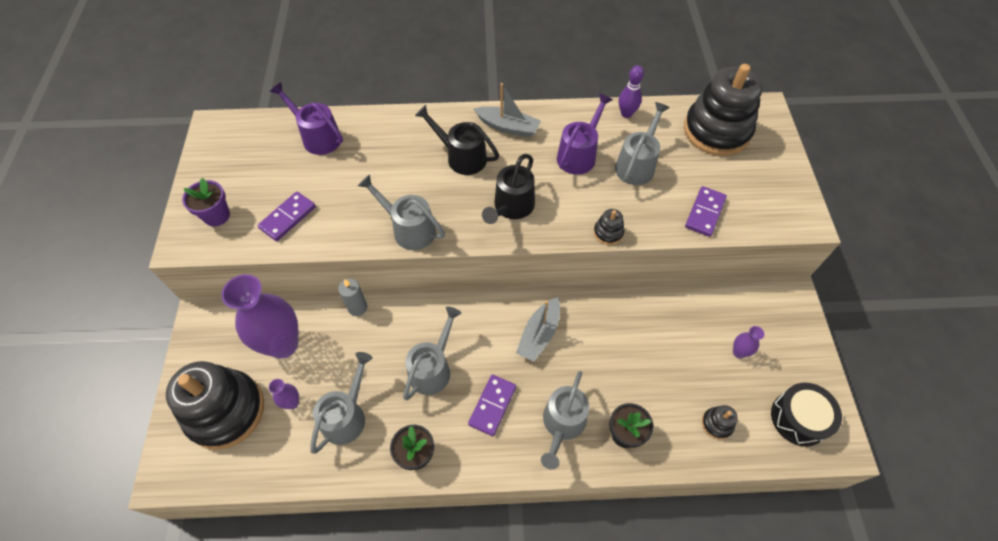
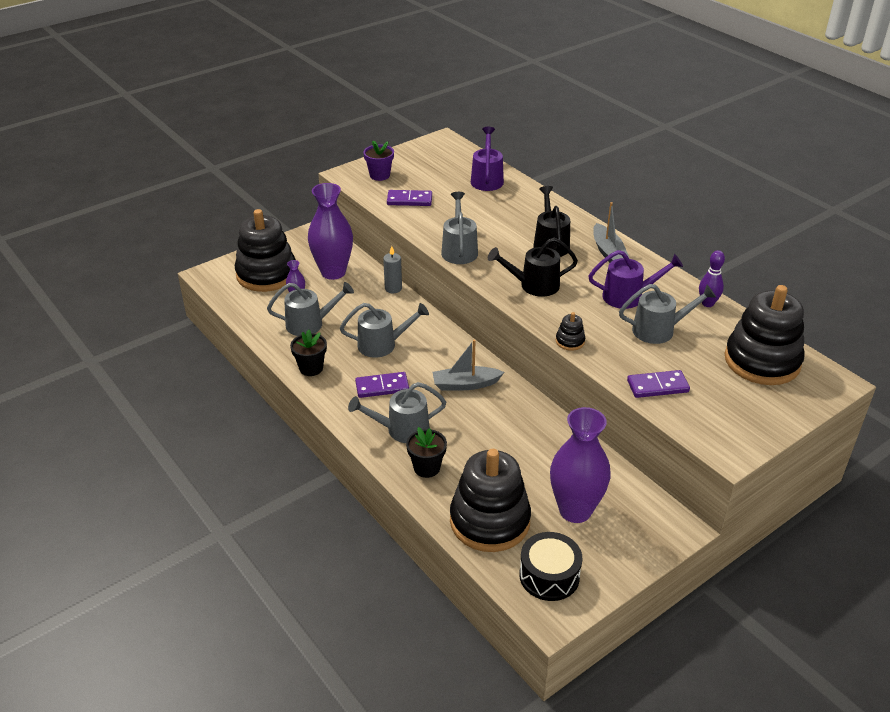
camera: 55 degrees right, 20 degrees down
(717, 424) = (489, 521): black stacking toy -> black stacking toy, size x2.49
(739, 352) = (575, 510): purple vase -> purple vase, size x2.38

